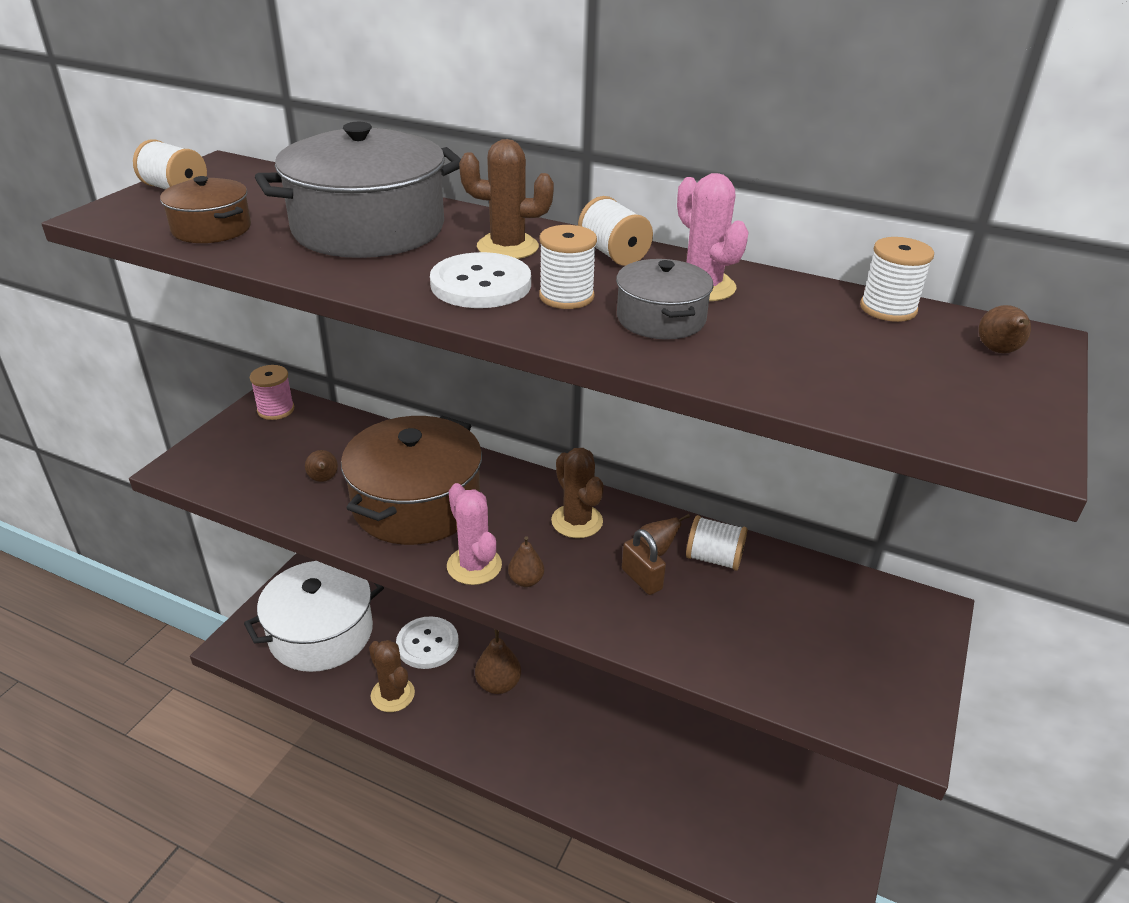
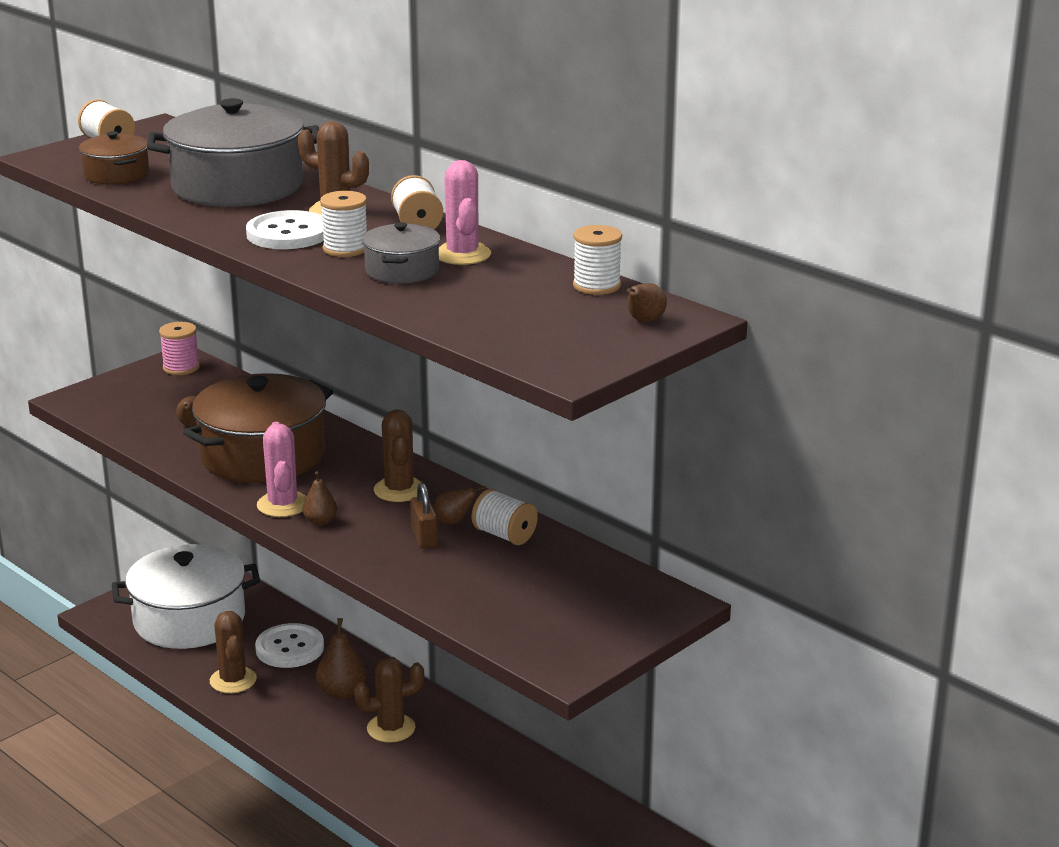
camera: 20 degrees right, 10 degrees down
(561, 714) = (391, 728): none -> brown cactus

